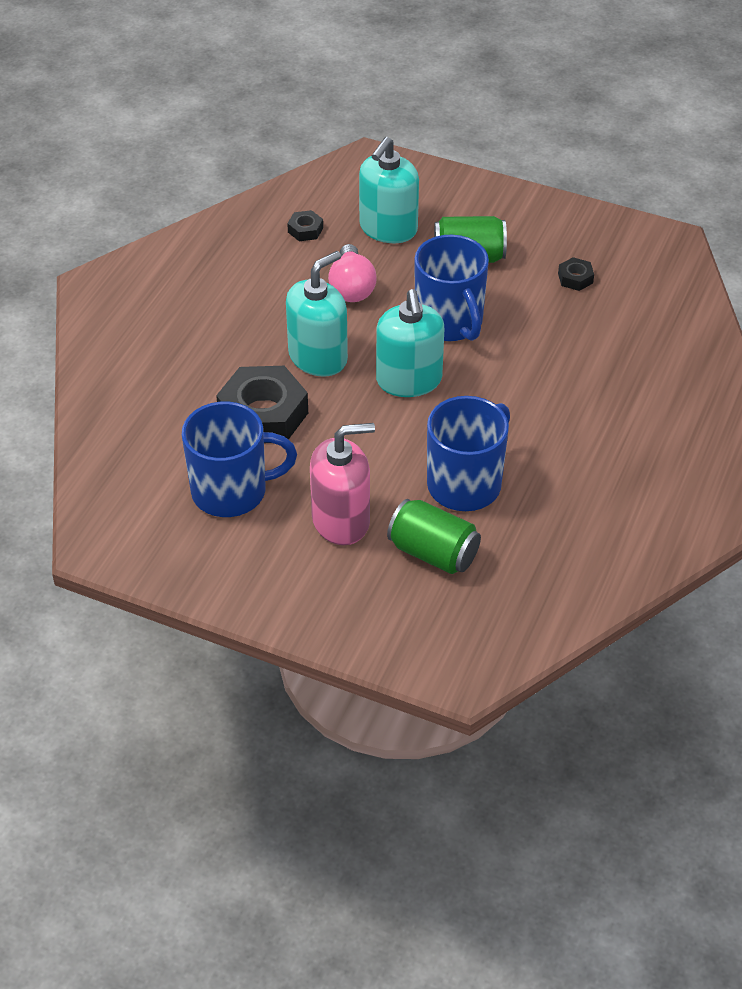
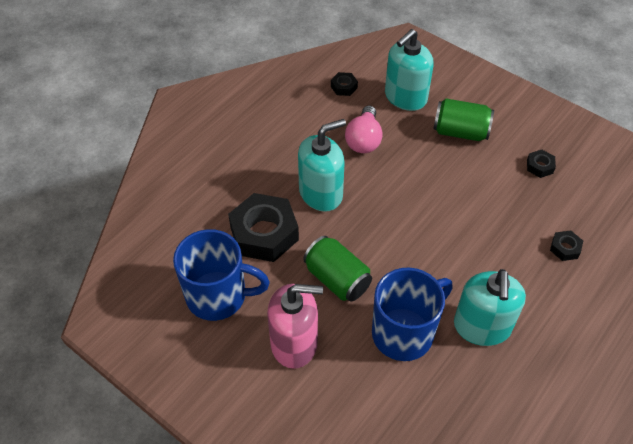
camera: 15 degrees right, 5 degrees up
(409, 380) = (385, 228): turquoise soap dispenser -> turquoise soap dispenser (482, 327)
(433, 553) = (359, 393): green can -> green can (337, 279)
(449, 322) = (430, 184): blue mug -> none
(626, 361) = (565, 248): none -> black nut

